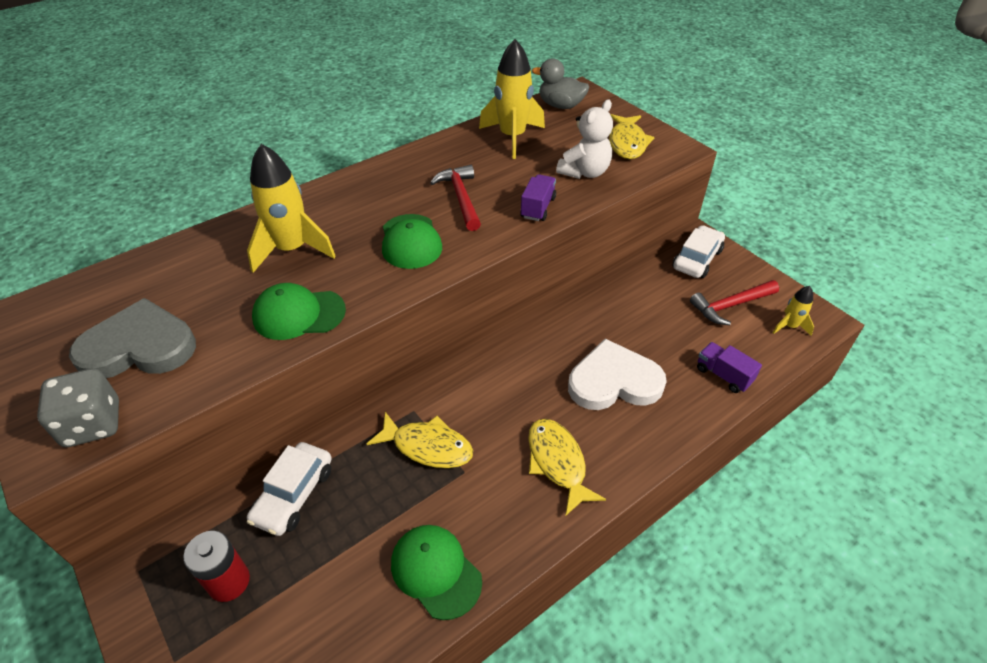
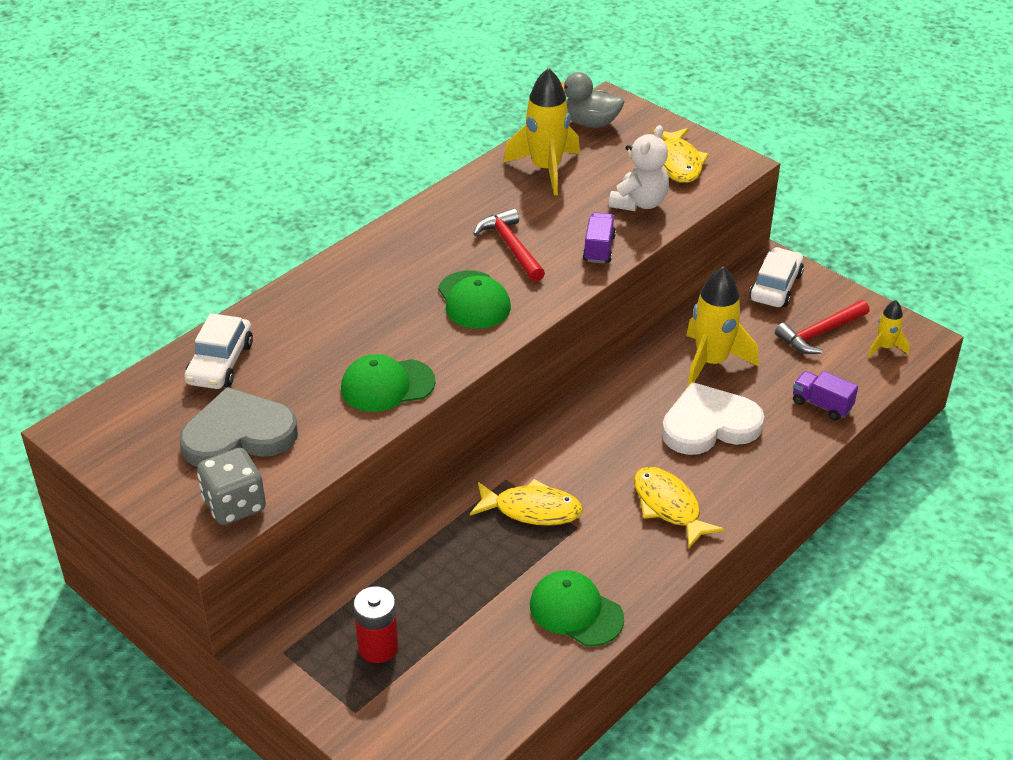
camera: 10 degrees left, 5 degrees down
(292, 250) = (349, 323): yellow rocket -> yellow rocket (711, 362)
(294, 495) = (410, 569): white car -> white car (220, 363)

